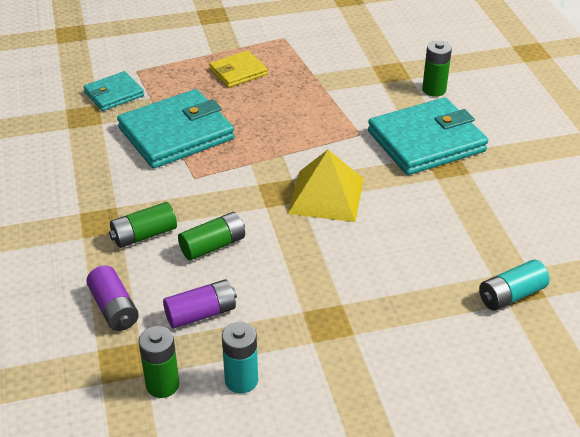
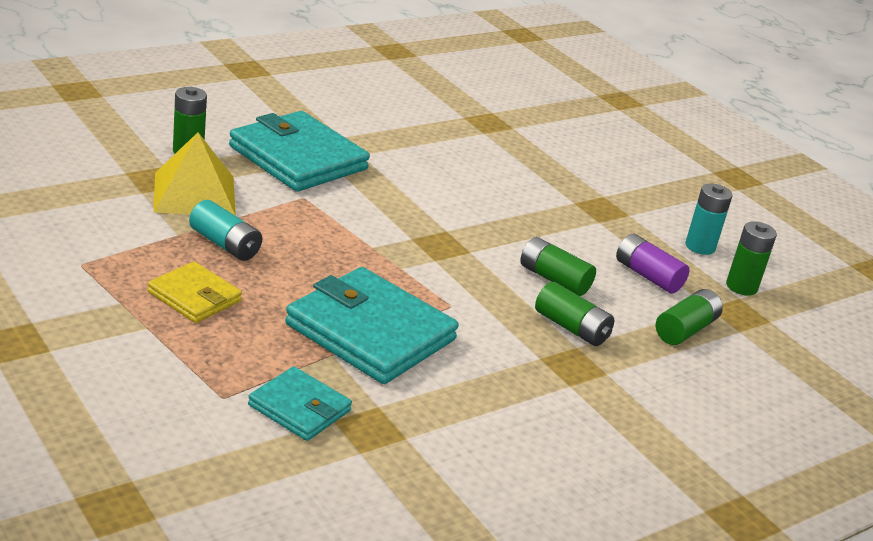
camera: 115 degrees left, 10 degrees down
(114, 308) = (685, 330): purple battery -> green battery
(326, 195) = (428, 215): yellow pyramid -> yellow pyramid (194, 194)
(511, 295) = (502, 126): turquoise battery -> turquoise battery (225, 244)

